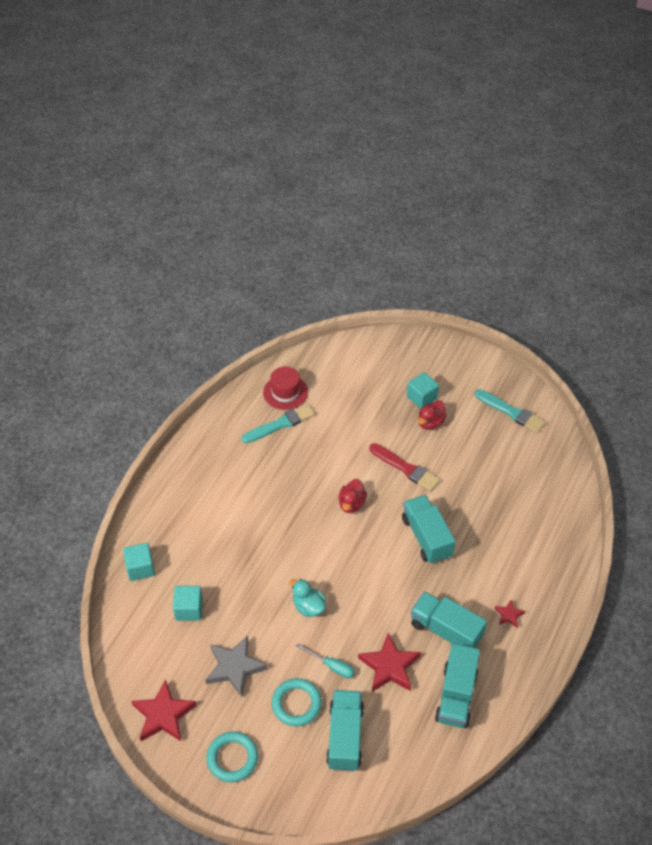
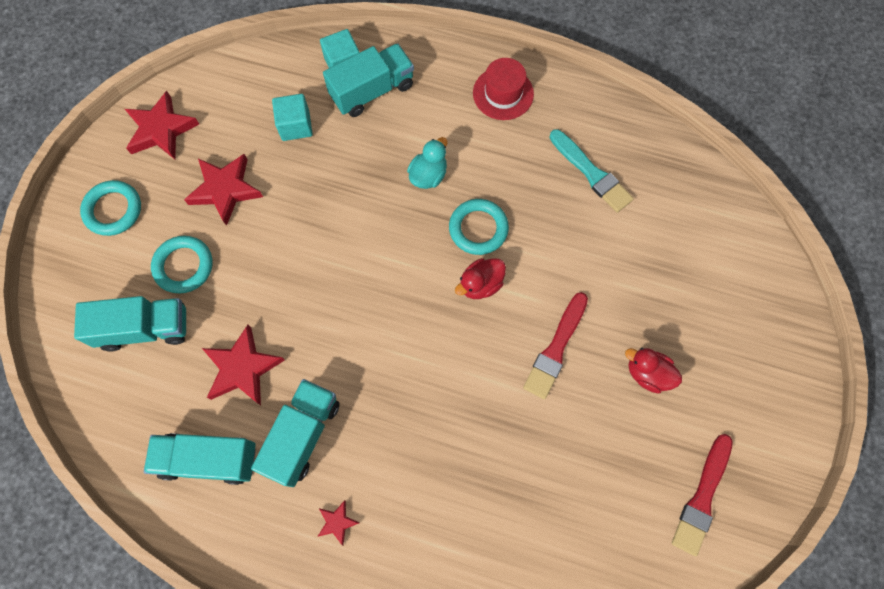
camera: 80 degrees right, 20 degrees up
(234, 667) = (225, 189): grey star -> red star
(285, 392) = (647, 169): red hat -> red hat (503, 93)
(308, 498) = (478, 229): none -> turquoise ring
(308, 606) = (316, 257): turquoise duck -> turquoise duck (428, 175)
(331, 666) = (237, 298): turquoise screwdriver -> none
(351, 504) = (480, 284): red duck -> red duck turned 45 degrees counterclockwise
(421, 397) = (691, 355): turquoise cube -> none
(426, 537) = (445, 392): turquoise truck -> turquoise truck (372, 91)
(511, 412) = (702, 497): turquoise brush -> red brush

